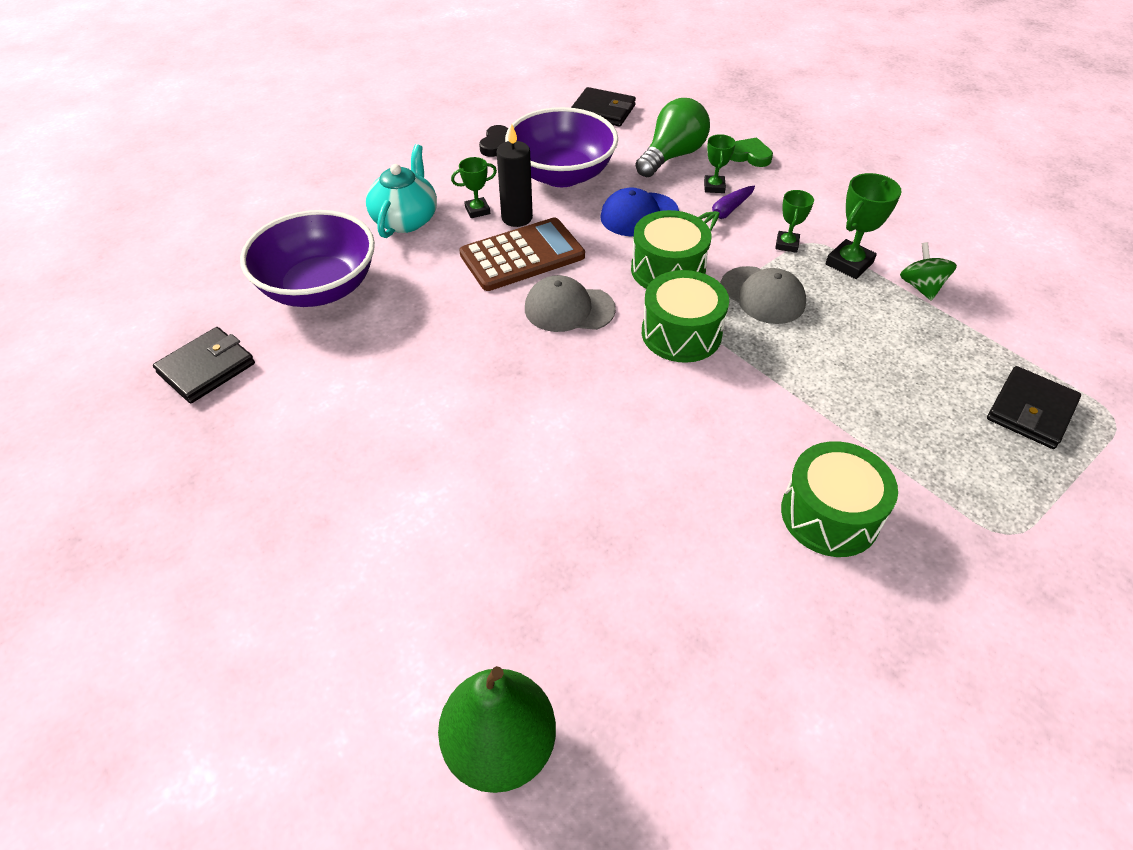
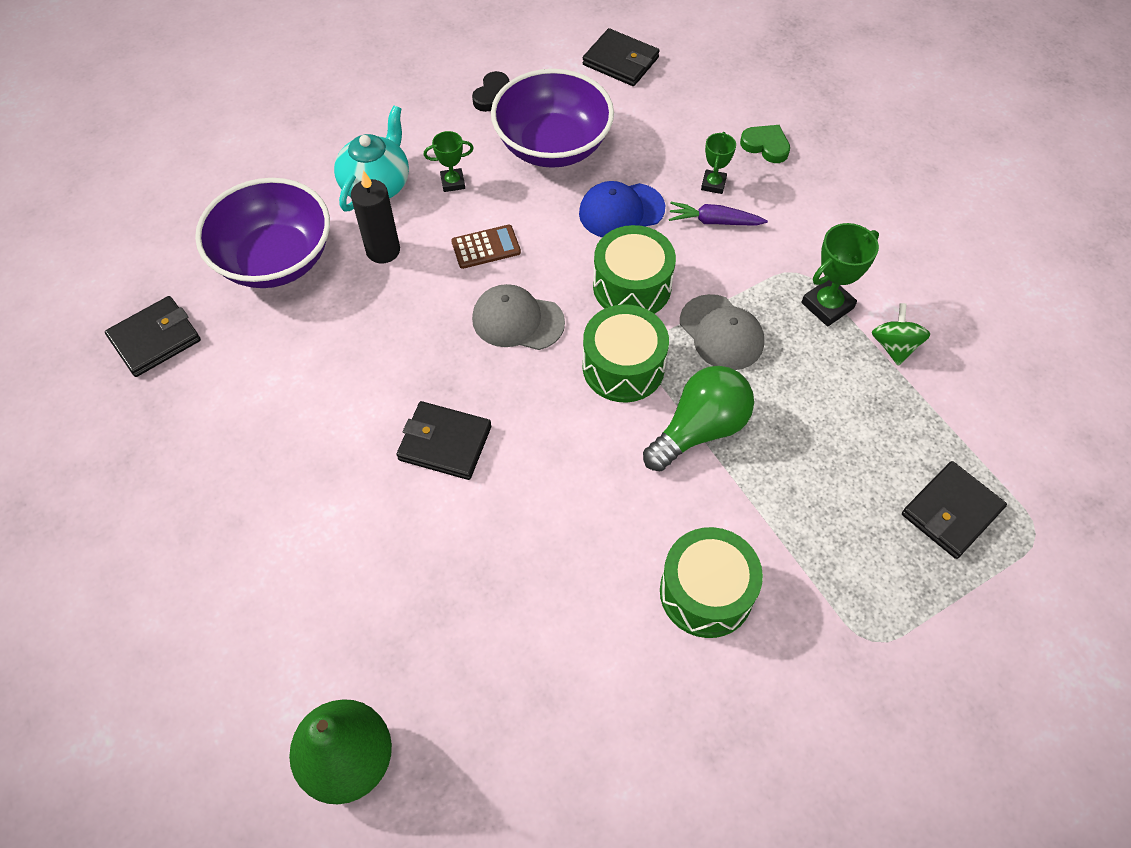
camera: 10 degrees right, 10 degrees up
(517, 218) = (491, 198): black candle -> black candle (383, 250)
(522, 255) = (486, 247): brown calculator -> brown calculator, size x0.54
(526, 419) = (445, 443): none -> black wallet
(672, 156) = (679, 135): green light bulb -> green light bulb (700, 429)
(724, 213) = (714, 221): purple carrot -> purple carrot turned 45 degrees clockwise
(786, 244) = (768, 271): green trophy -> none

